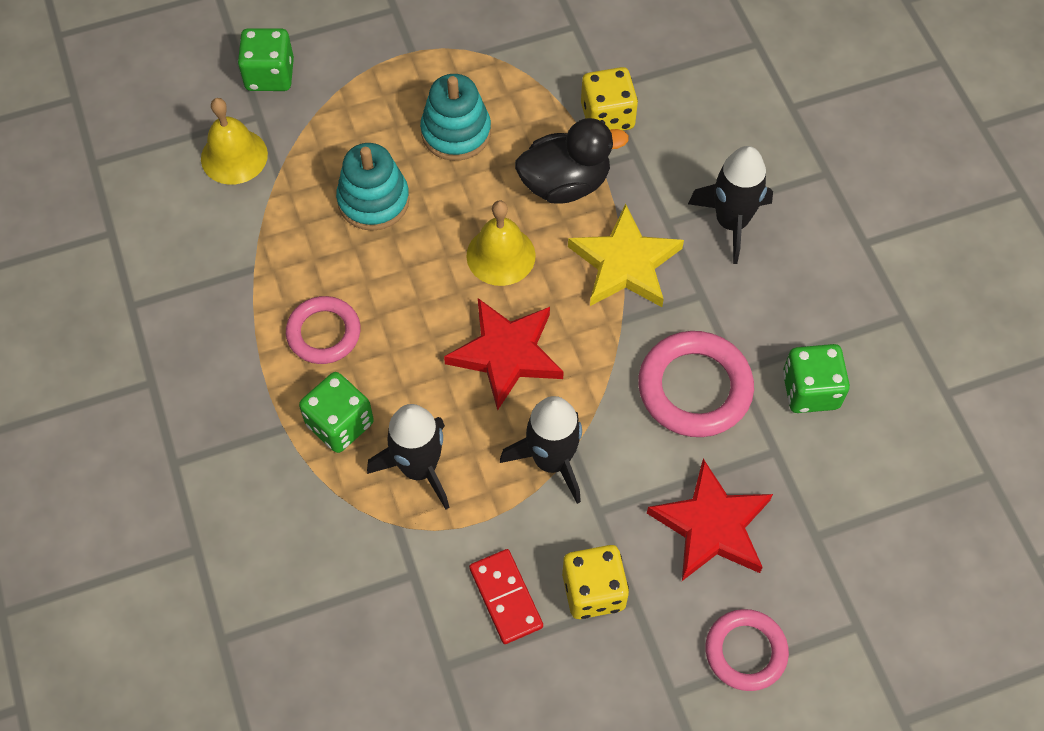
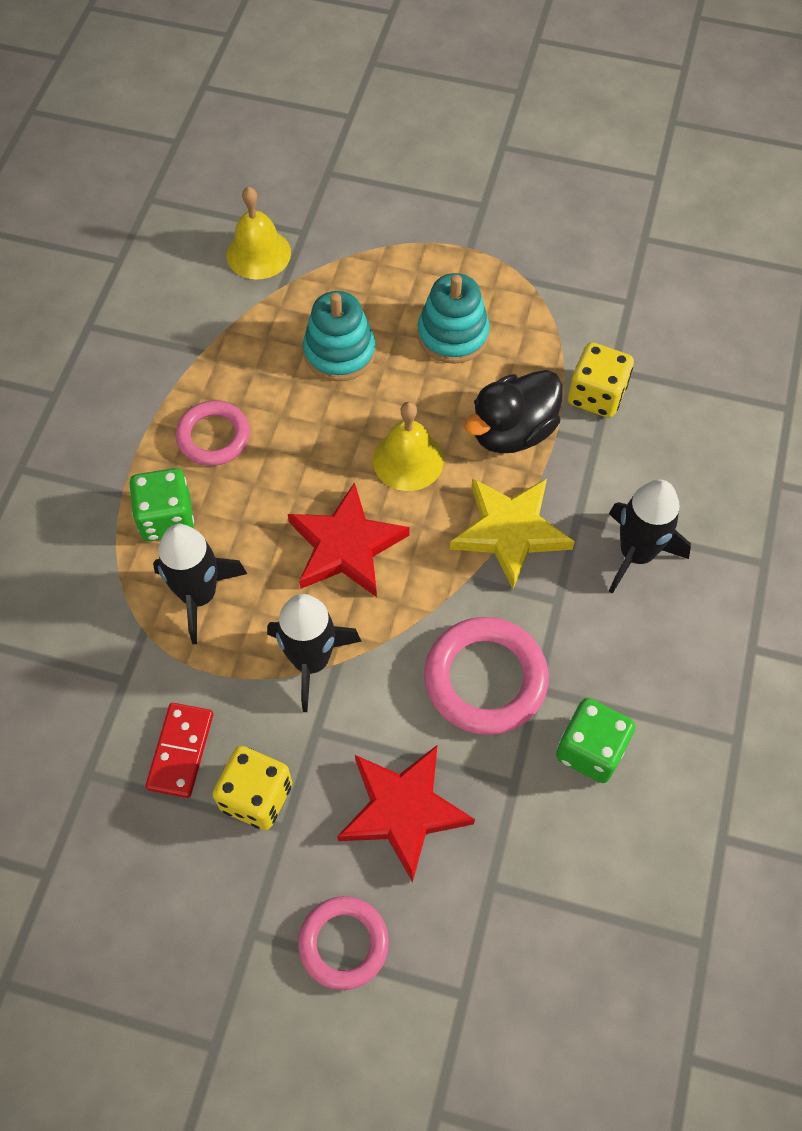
camera: 35 degrees right, 0 degrees up
(270, 75) = (338, 204): green dice -> none
(565, 183) = (512, 431): black duck -> black duck turned 120 degrees clockwise

